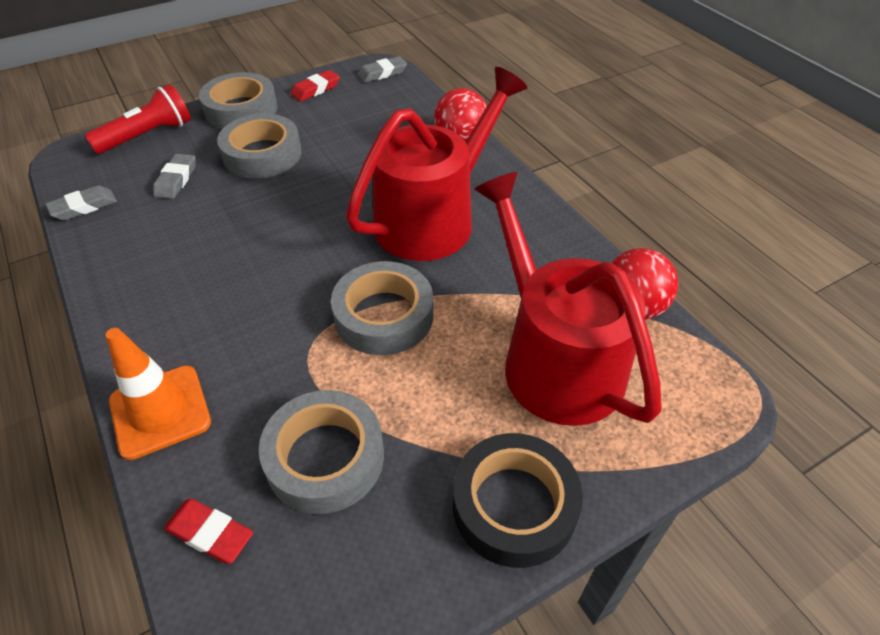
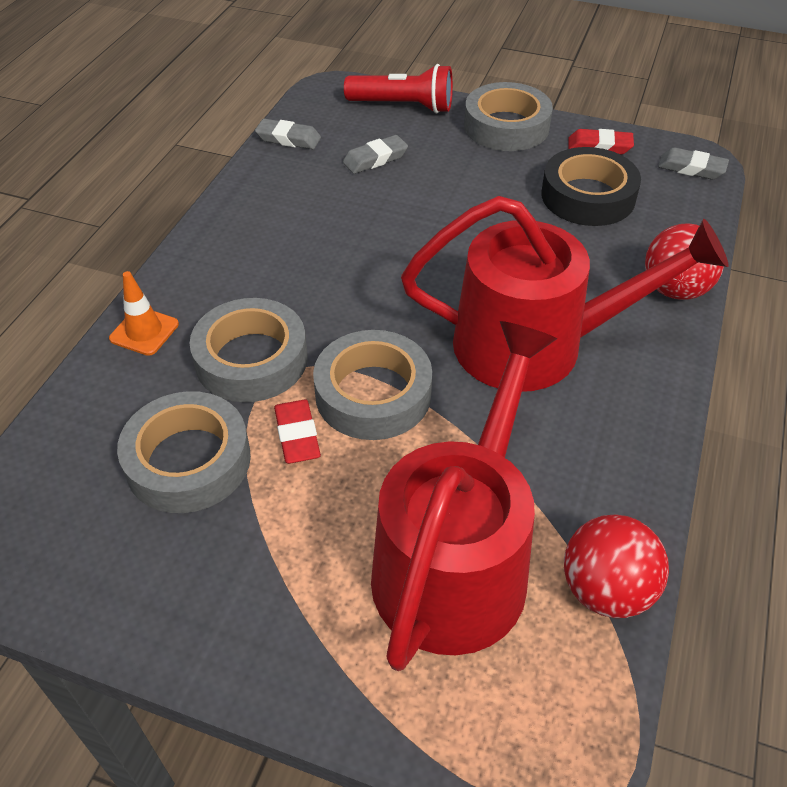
camera: 50 degrees right, 0 degrees up
(160, 411) = (144, 331): orange traffic cone -> orange traffic cone, size x0.63
(210, 533) = (66, 440): red eraser -> red eraser (297, 435)
(262, 154) = (469, 180): grey tape -> grey tape (251, 359)
(514, 505) = (254, 632): black tape -> black tape (588, 196)

